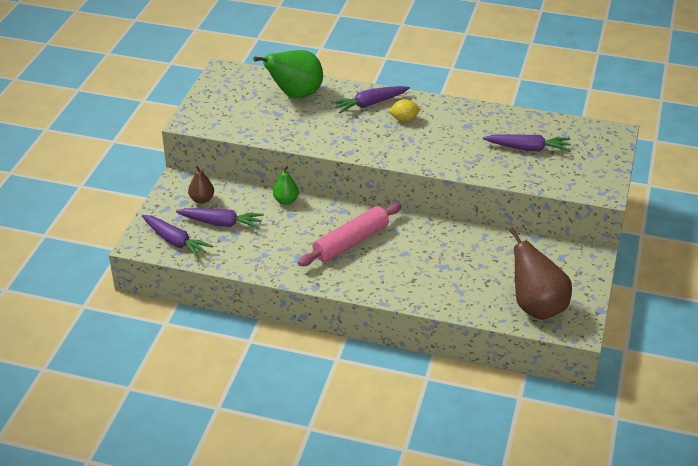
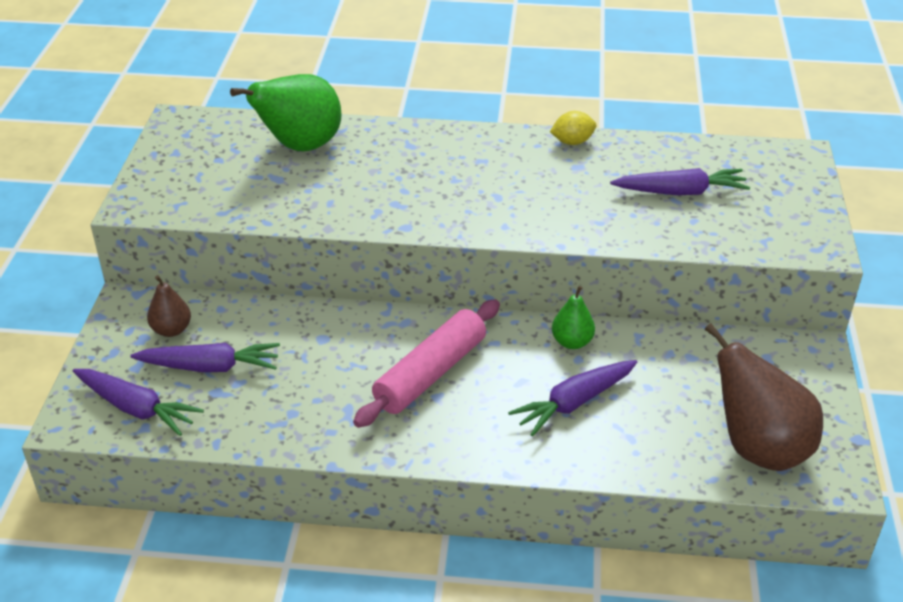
camera: 10 degrees left, 0 degrees up
(286, 200) = (310, 316): green pear -> green pear (572, 342)
(370, 104) = (419, 149): purple carrot -> purple carrot (574, 403)
(404, 119) = (478, 166): yellow lemon -> yellow lemon (572, 142)

